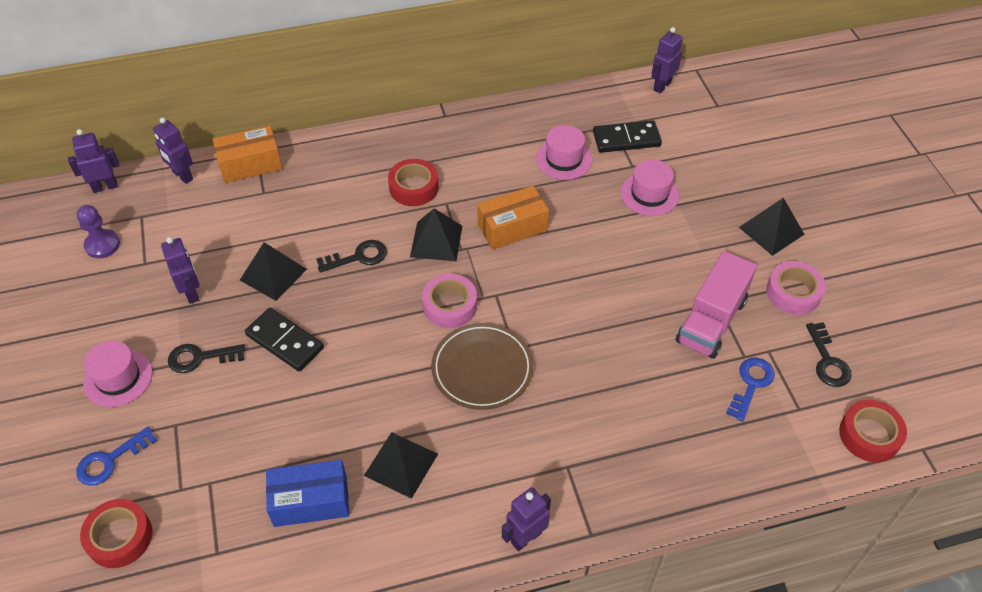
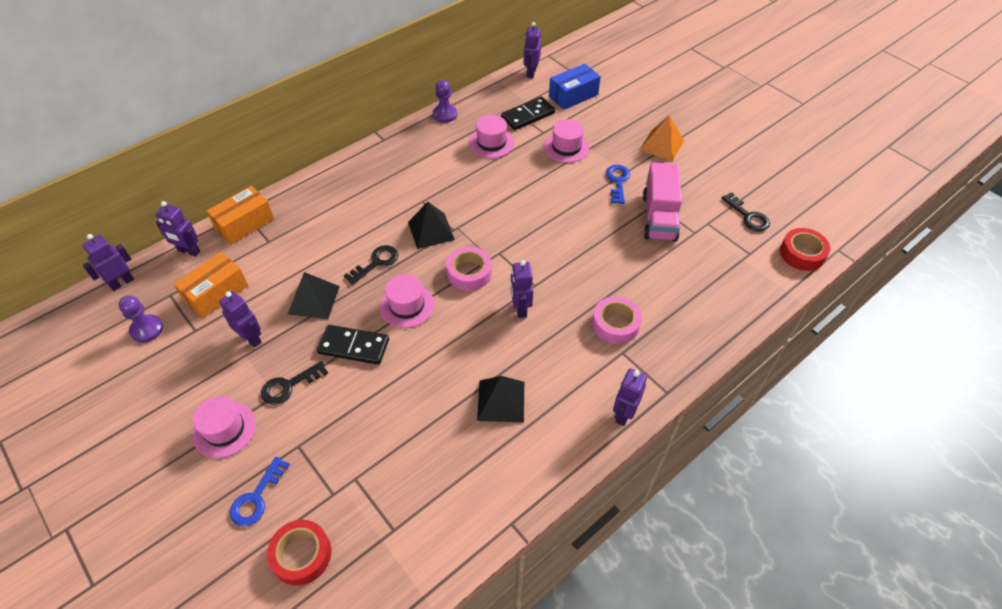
camera: 25 degrees left, 0 degrees up
(310, 501) = (447, 457): blue box -> blue box (573, 96)
(363, 317) = (407, 305): none -> pink hat
(414, 187) = (390, 198): red tape -> none
(482, 369) = (520, 308): brown plate -> purple robot
(512, 227) = (482, 202): orange box -> orange box (216, 293)
(530, 107) = (445, 114): none -> purple pawn
(751, 384) = (710, 249): blue key -> blue key (618, 181)
(771, 230) = (661, 145): black pyramid -> orange pyramid
(793, 293) = (700, 180): pink tape -> pink tape (615, 324)

